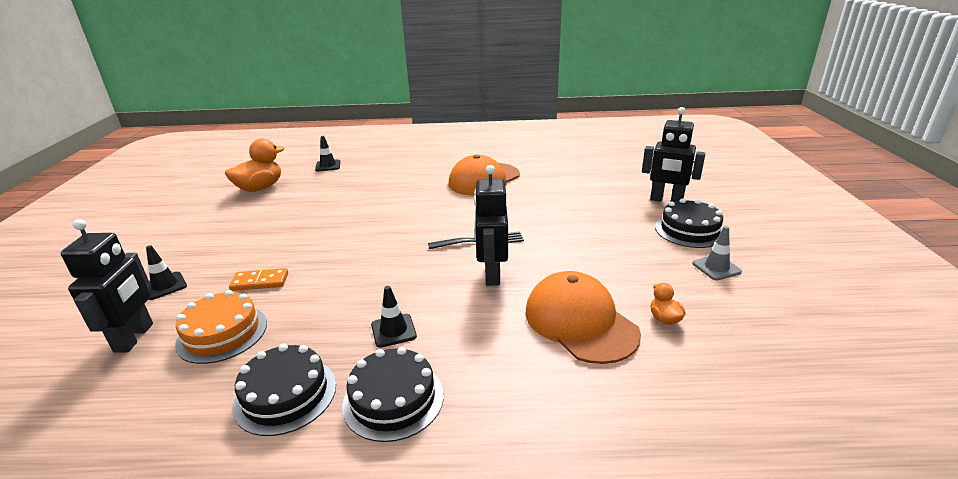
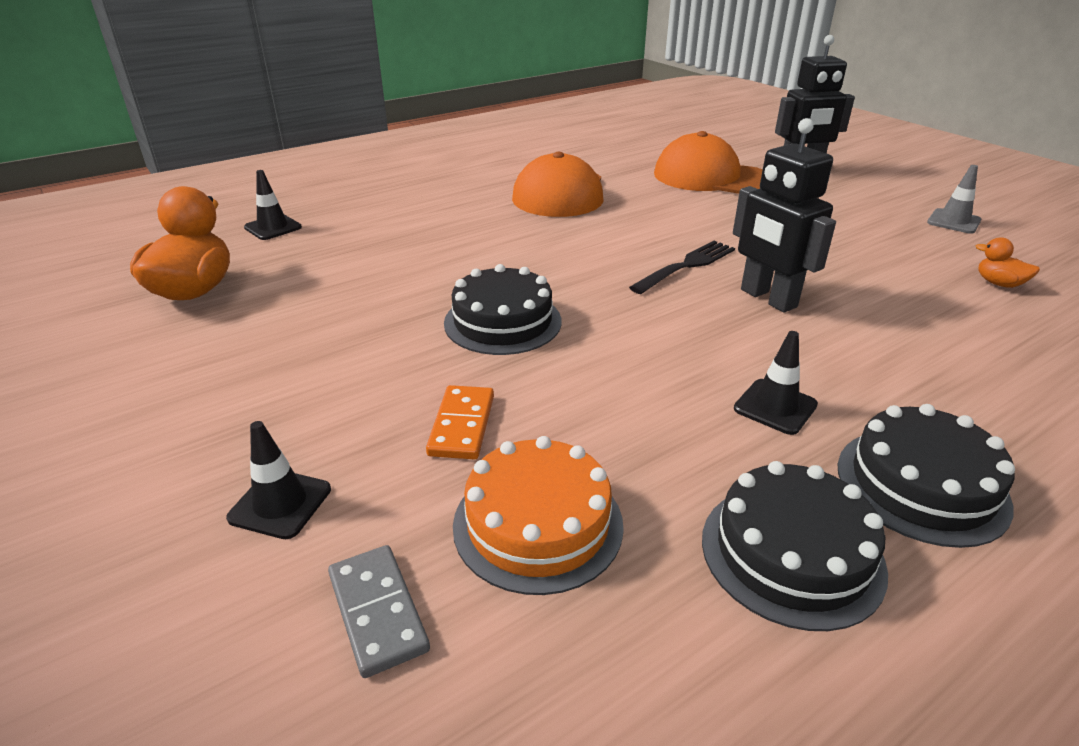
camera: 35 degrees left, 5 degrees up
(134, 337) = (378, 611): black robot -> grey domino
(260, 282) = (462, 425): orange domino -> orange domino turned 45 degrees counterclockwise
(580, 322) = (939, 315): orange cap -> orange cap (711, 177)
(689, 230) = (872, 193): black cake -> black cake (502, 322)

